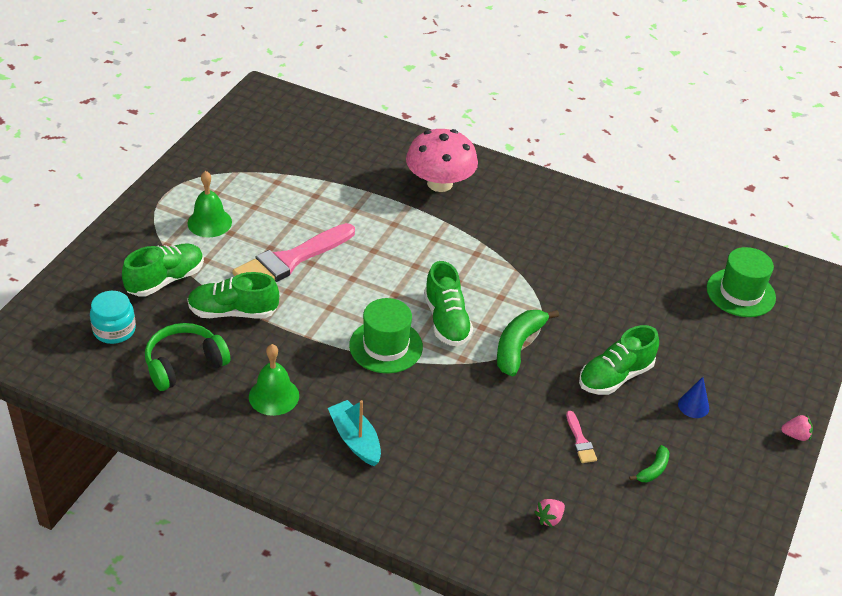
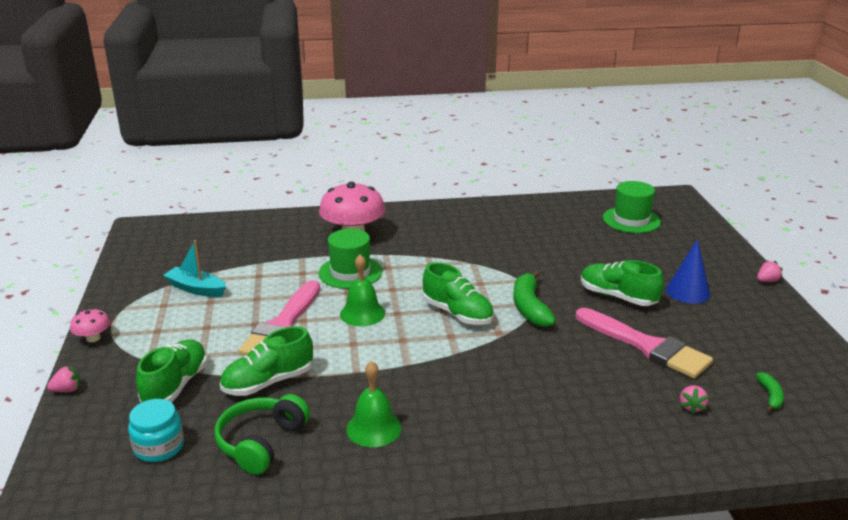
camera: 30 degrees left, 15 degrees down
(90, 245) = (67, 390): none -> pink strawberry
(141, 202) = (93, 338): none -> pink mushroom
(209, 222) = (178, 327): green bell -> green bell (362, 313)
(355, 439) = (481, 427): turquoise boat -> turquoise boat (196, 289)
(386, 346) = (430, 350): green hat -> green hat (350, 272)
(580, 440) = (646, 346): pink brush -> pink brush, size x2.36
(615, 376) = (618, 297): green shoe -> green shoe turned 105 degrees clockwise
(653, 470) = (715, 341): green banana -> green banana (770, 396)
(693, 406) = (688, 292): blue cone -> blue cone, size x1.56

